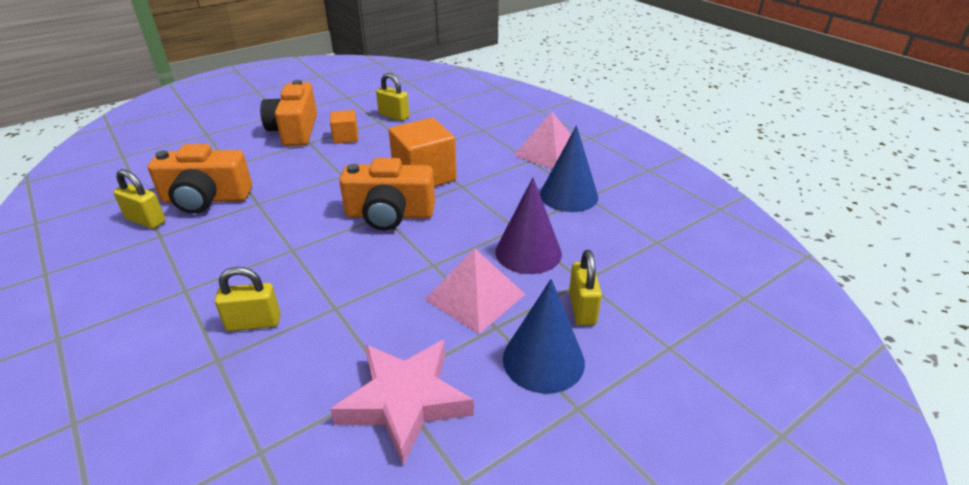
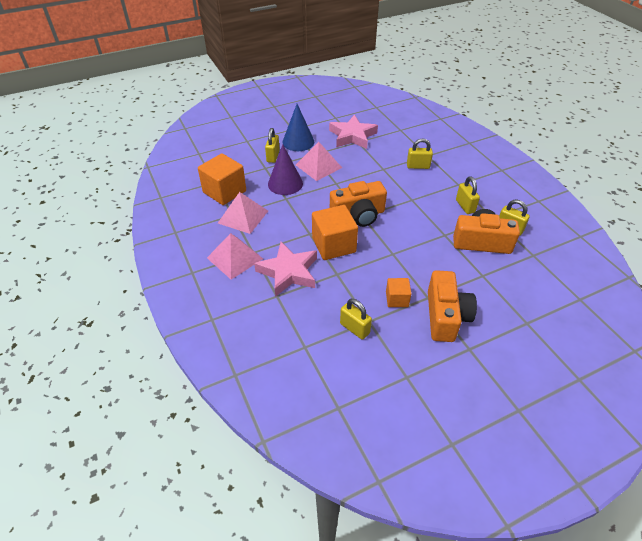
camera: 170 degrees left, 10 degrees up
(198, 247) = (465, 206): none -> yellow padlock
(389, 215) = (358, 215): orange camera -> orange camera turned 150 degrees clockwise
(476, 147) = (288, 272): none -> pink star
(569, 195) = (243, 216): blue cone -> pink pyramid
(625, 227) = (224, 192): none -> orange cube

